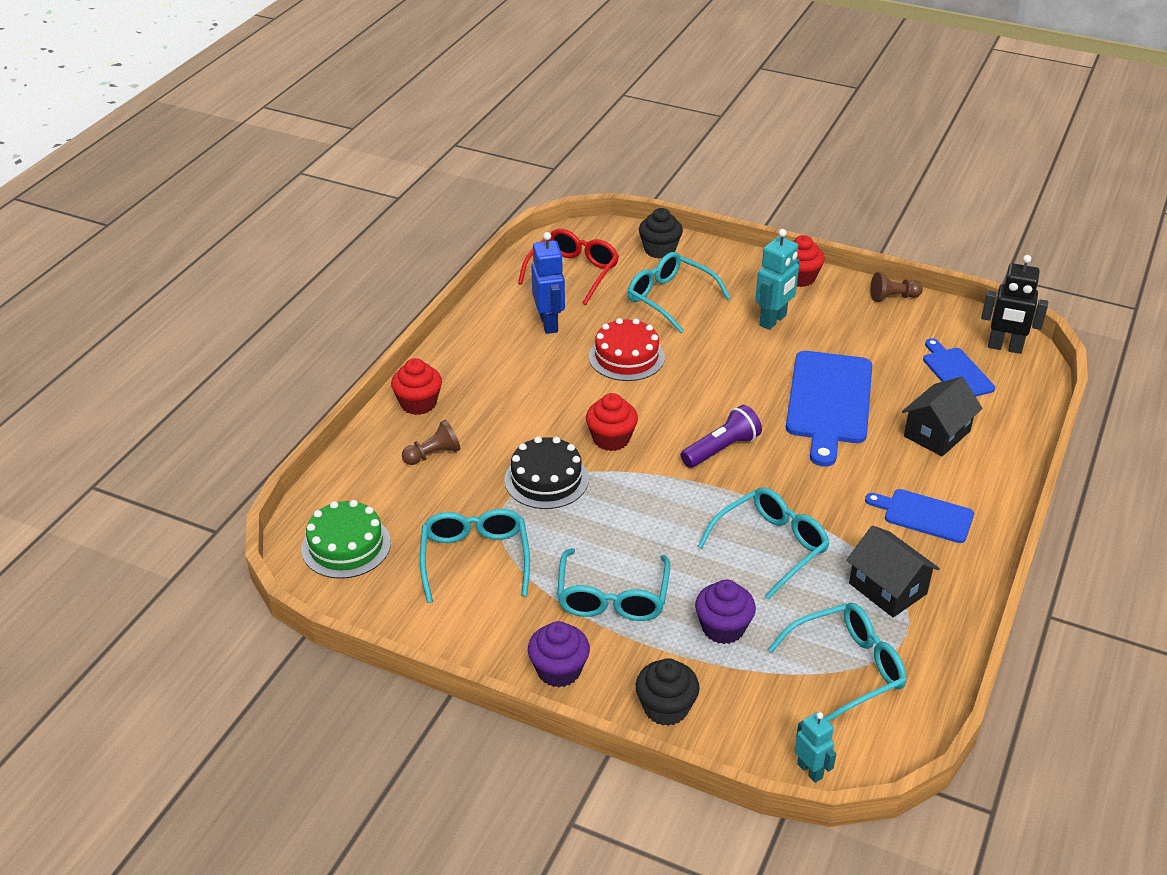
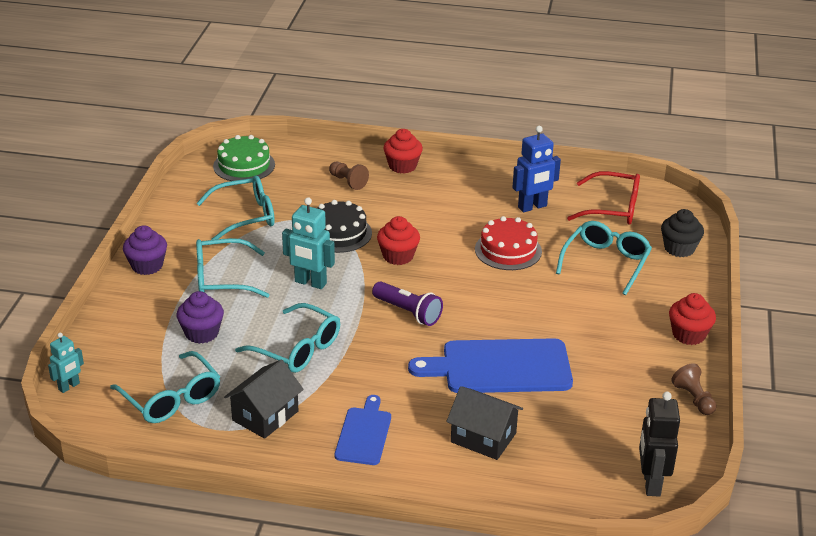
camera: 75 degrees right, 5 degrees down
(666, 708) = (119, 315): black cupcake -> none
(773, 320) = (607, 324): turquoise robot -> turquoise robot (310, 283)
(956, 372) = (589, 448): blue cutting board -> none

